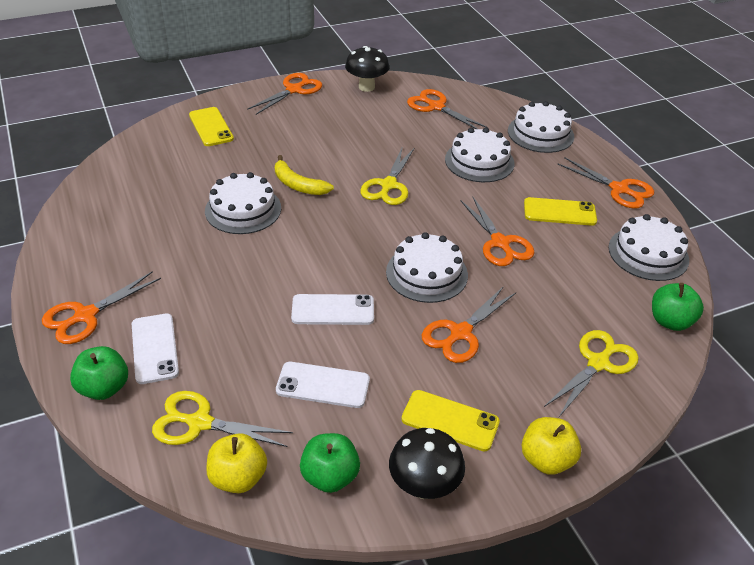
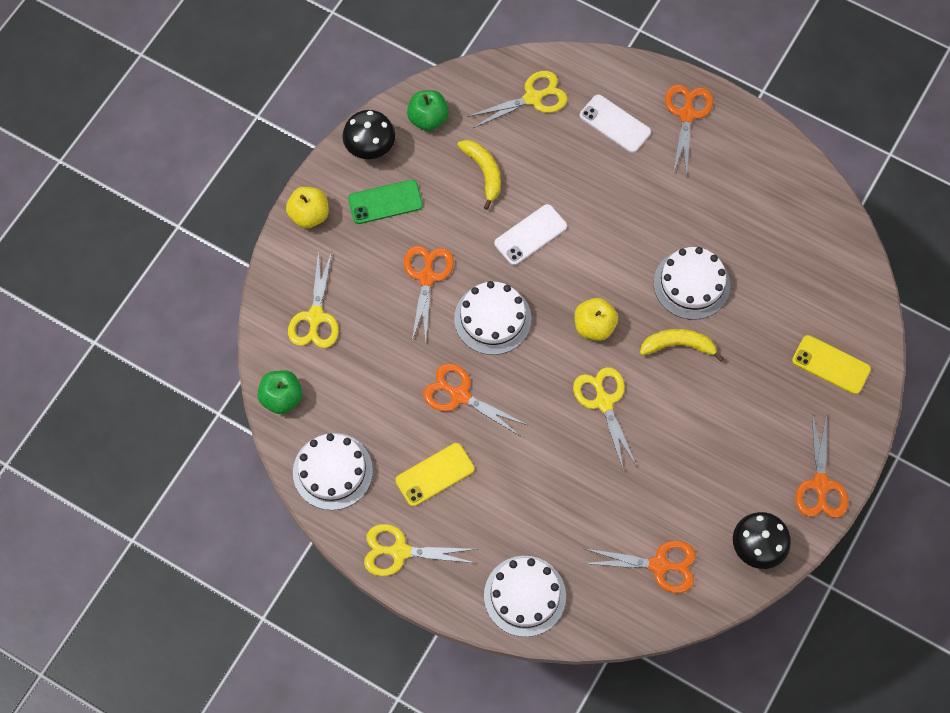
camera: 145 degrees right, 25 degrees up
(104, 388) = (613, 79): green apple -> none
(238, 477) = (478, 84): yellow apple -> yellow apple (594, 326)
(323, 385) = (484, 172): white phone -> yellow banana
(450, 420) = (385, 202): yellow phone -> green phone
(479, 161) = (552, 500): white cake -> none
(619, 189) = (400, 551): orange scissors -> yellow scissors

